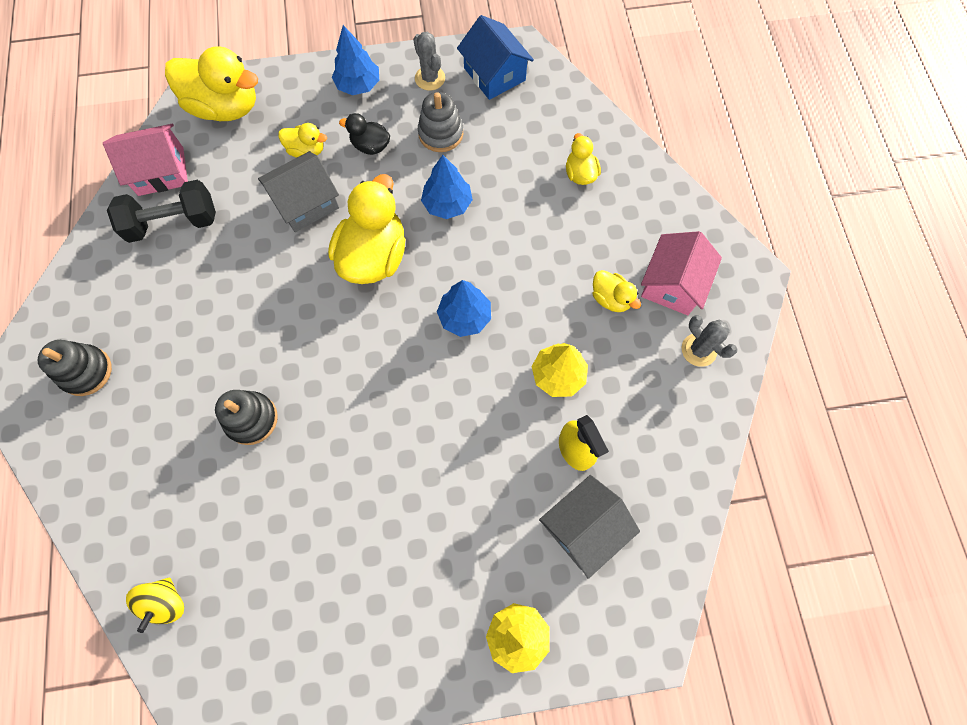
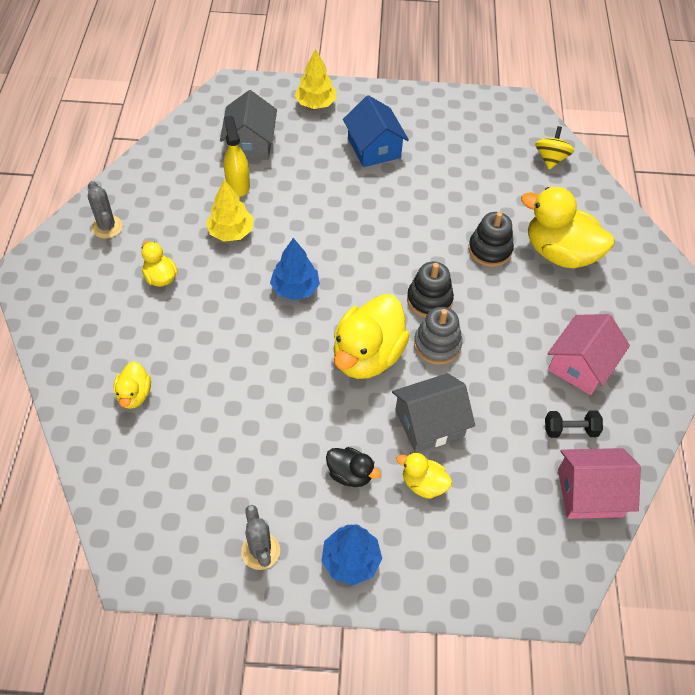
camera: 170 degrees left, 15 degrees down
(86, 371) = (636, 310): black stacking toy -> black stacking toy (429, 300)
(173, 223) = (570, 430): black dumbbell -> black dumbbell, size x0.56
(225, 107) = (518, 564): yellow duck -> yellow duck (560, 253)
(441, 133) = (267, 473): grey stacking toy -> grey stacking toy (437, 345)
(447, 204) = (282, 392): blue tree -> none
(494, 74) = (180, 539): blue house -> blue house (374, 148)
(584, 527) = (250, 143): grey house -> grey house turned 60 degrees counterclockwise
(672, 284) = (100, 278): pink house -> pink house (581, 365)

